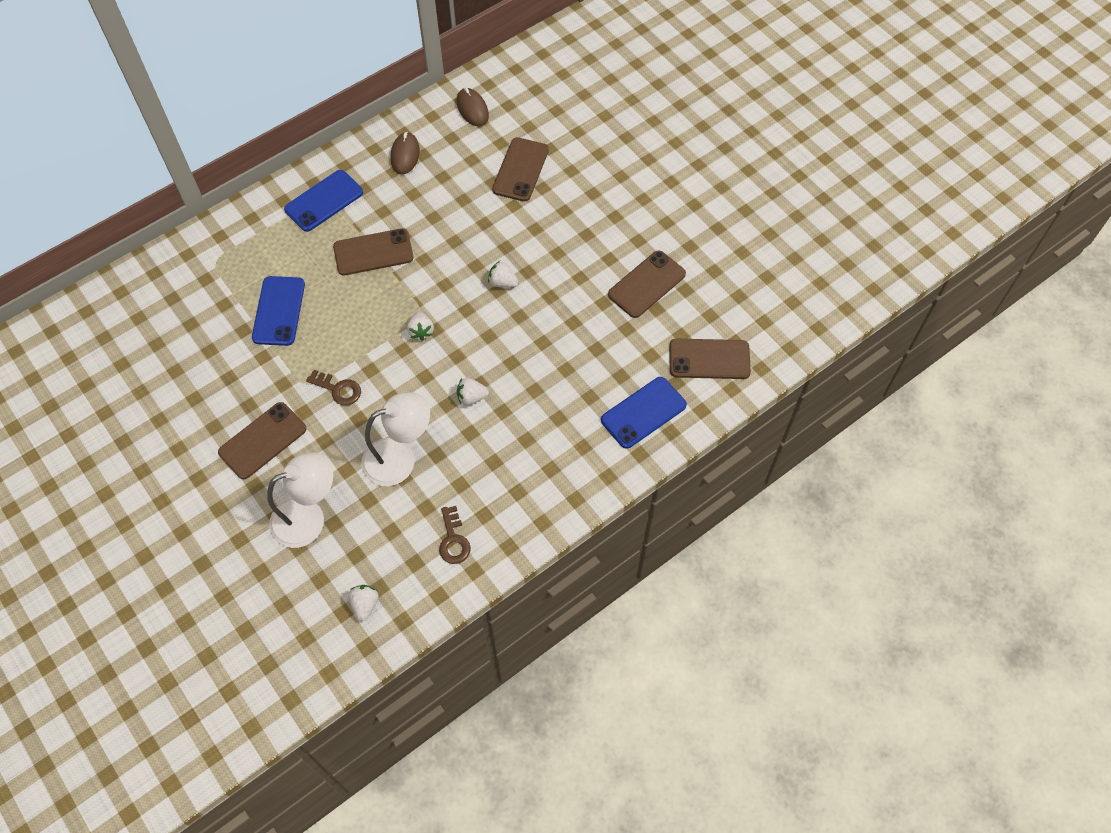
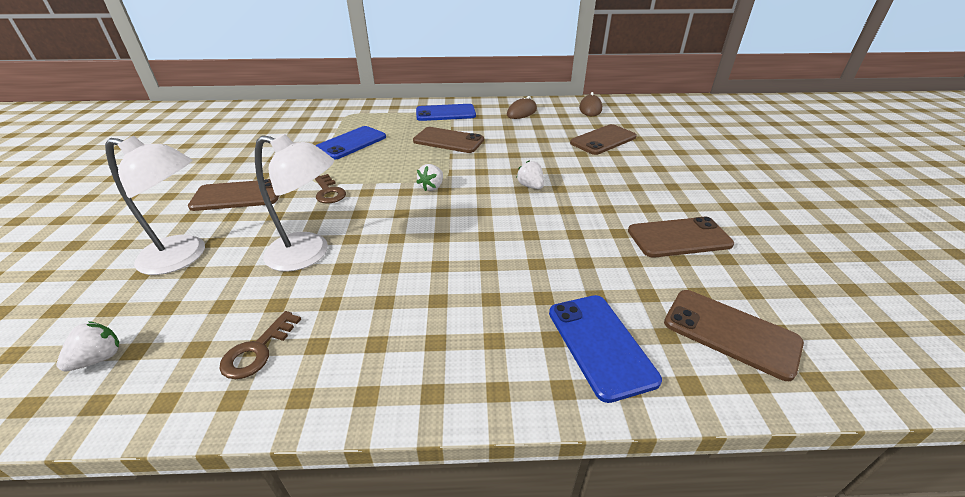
camera: 35 degrees right, 25 degrees down
(471, 397) = (423, 242): white strawberry -> none
(643, 412) = (600, 344): blue phone -> blue phone turned 75 degrees clockwise

